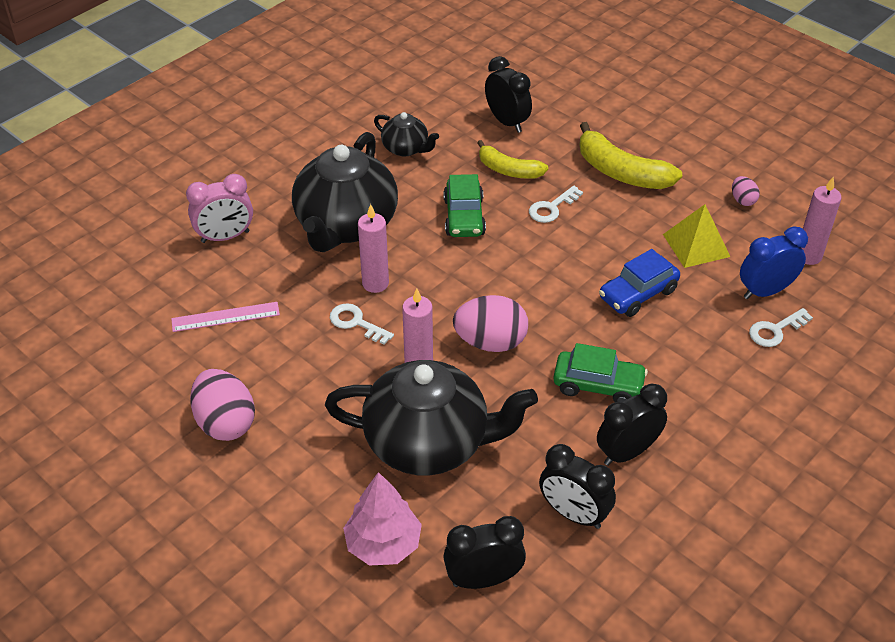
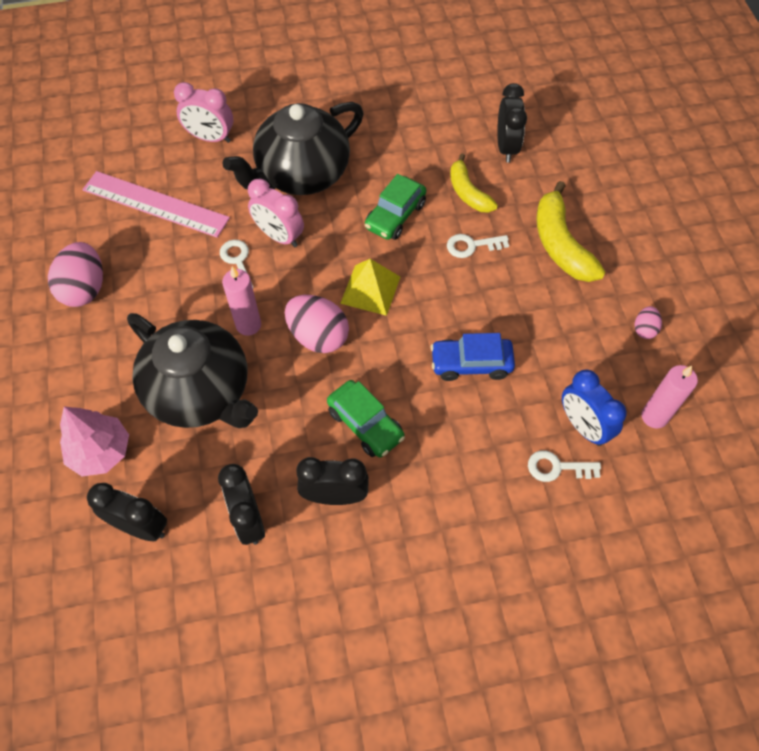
camera: 35 degrees right, 15 degrees up
(225, 317) = (155, 204): pink ruler -> pink ruler, size x1.69
(375, 283) = (279, 236): pink candle -> pink clock
(406, 148) = (404, 131): black teapot -> none
(696, 245) = (562, 348): yellow pyramid -> yellow pyramid (370, 289)
(765, 291) = (583, 426): blue clock -> blue clock turned 135 degrees counterclockwise

